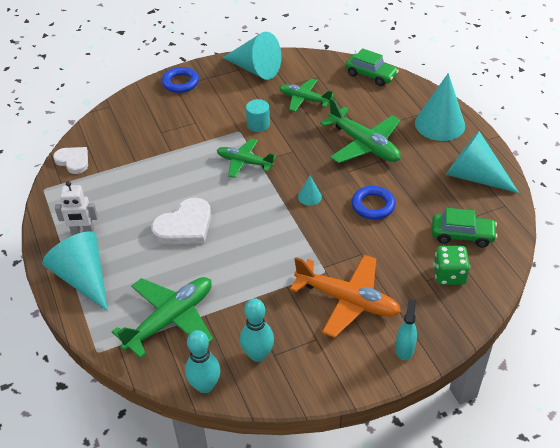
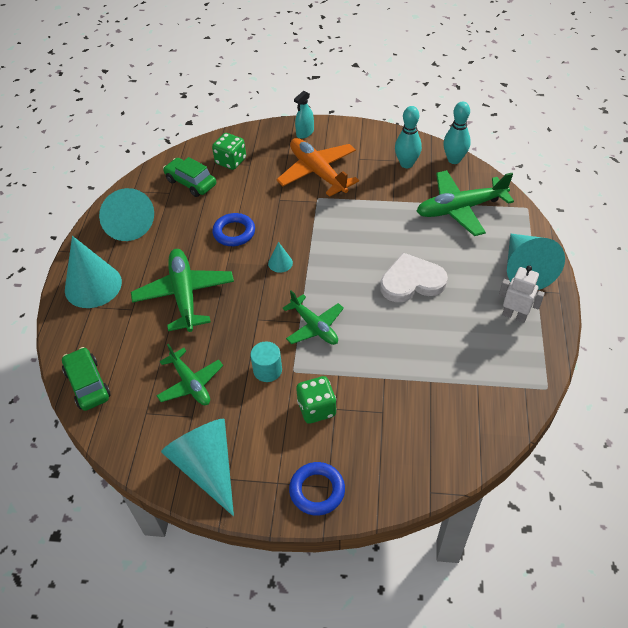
camera: 150 degrees left, 5 degrees up
(73, 161) = (503, 414): white heart -> none
(208, 117) = (316, 408): none -> green dice

